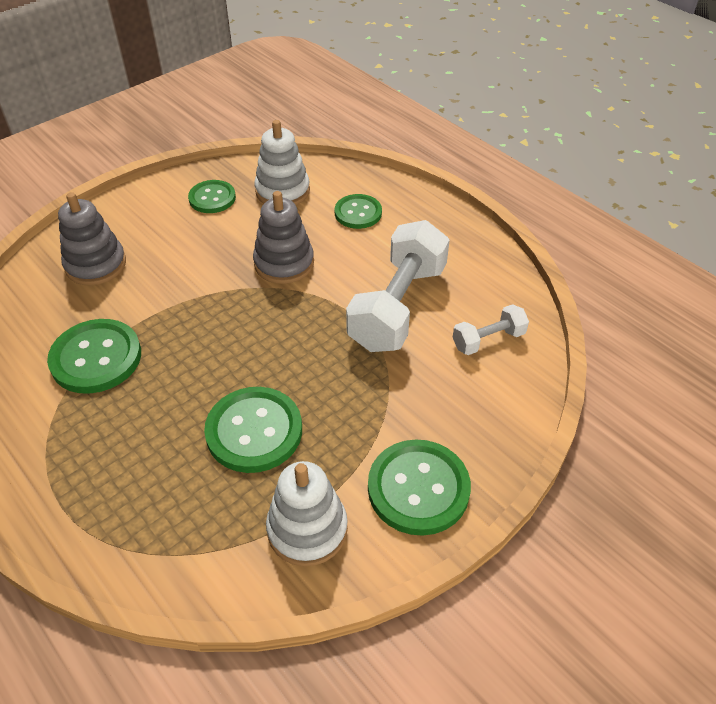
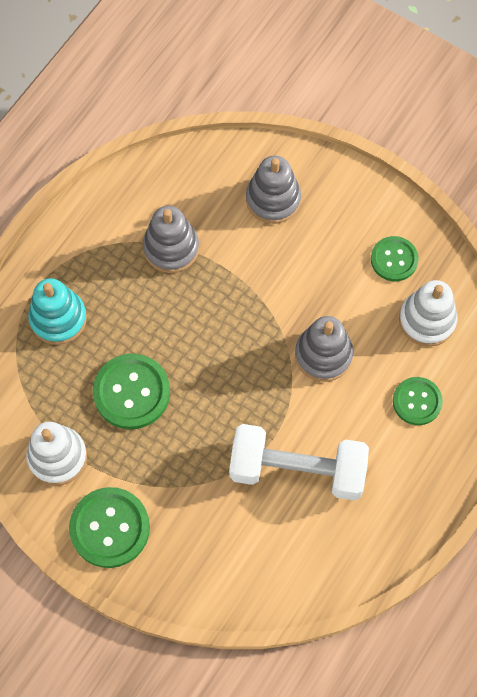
camera: 75 degrees right, 20 degrees up
(96, 358) = (171, 248): green button -> grey stacking toy
(119, 491) = (58, 318): none -> turquoise stacking toy
(488, 340) = (279, 557): white dumbbell -> none

